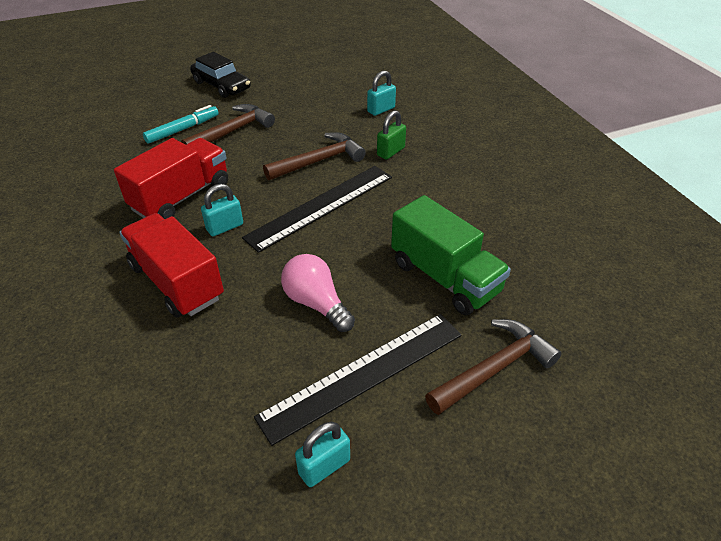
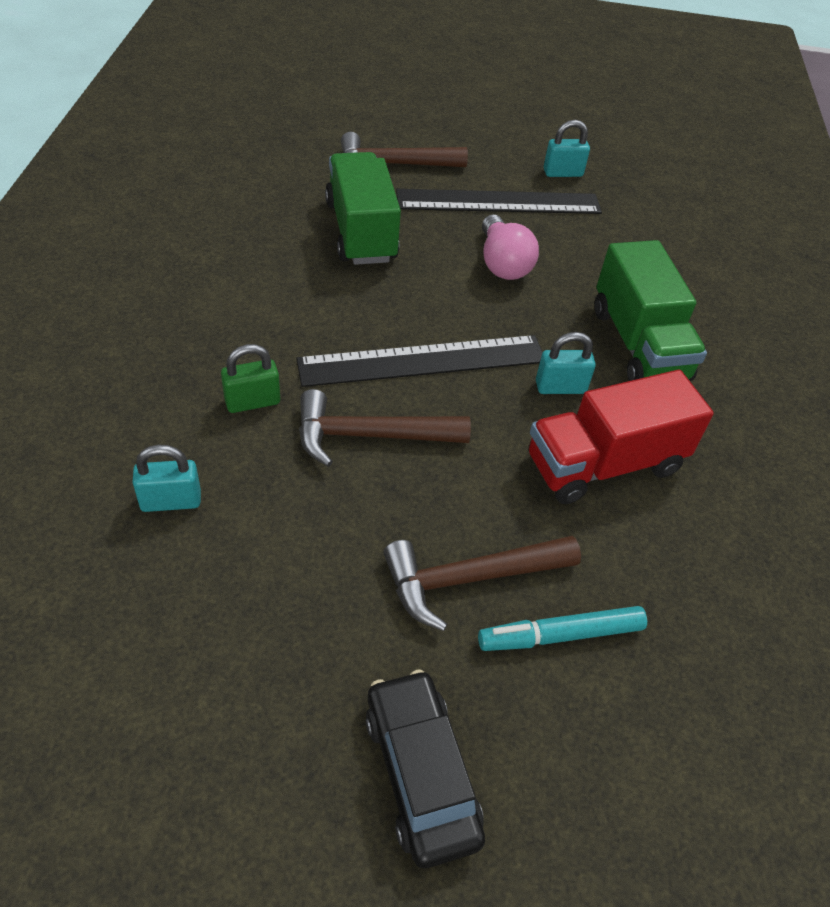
camera: 155 degrees left, 5 degrees up
(177, 282) = (638, 344): red truck -> green truck

